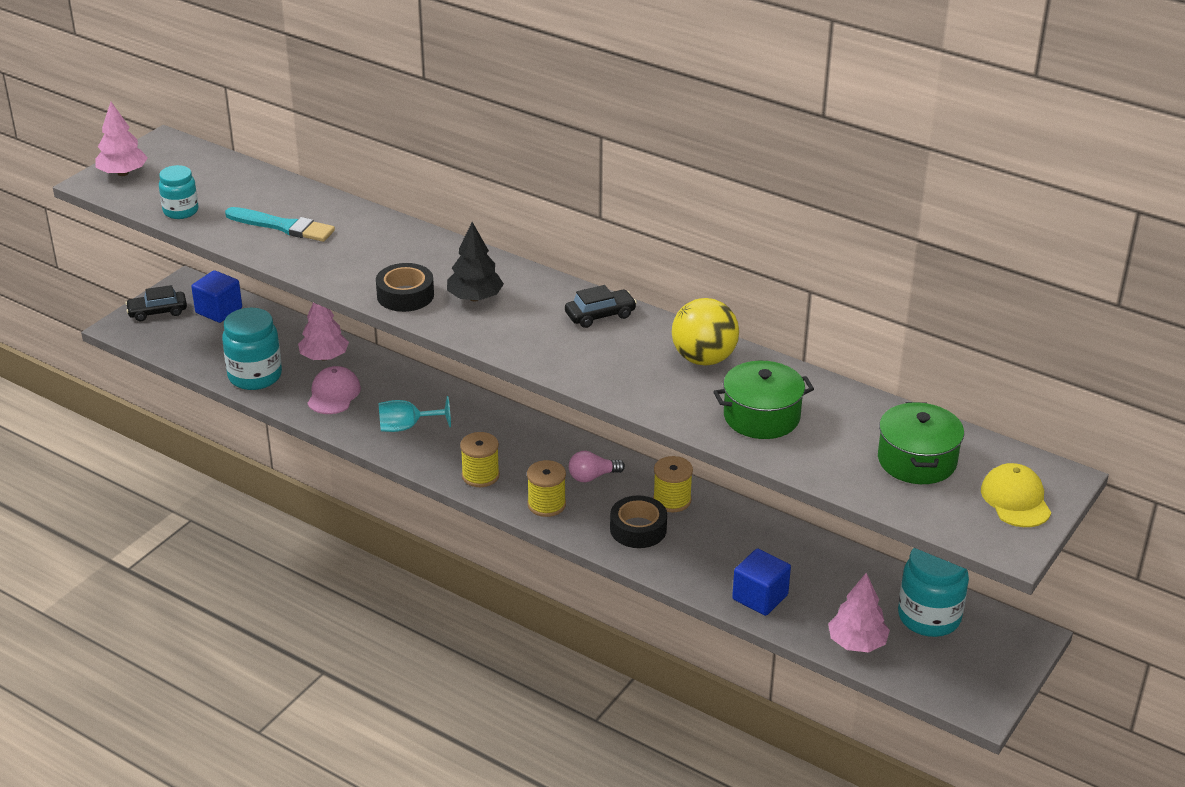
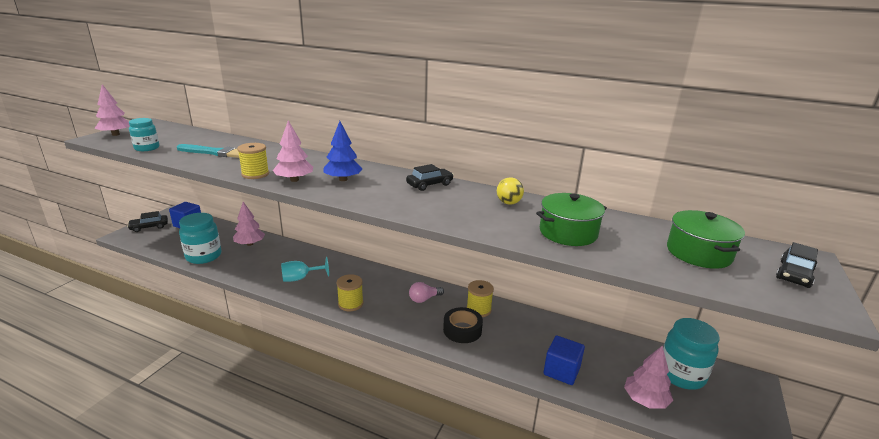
camera: 10 degrees left, 10 degrees down
(333, 394) = (254, 263): pink cap -> none
(405, 295) = (294, 180): black tape -> pink tree
(475, 298) = (343, 179): black tree -> blue tree
(546, 504) = (397, 319): yellow spool -> yellow spool (255, 174)
(704, 359) = (508, 203): yellow ball -> yellow ball, size x0.57
(1015, 499) = (794, 274): yellow cap -> black car

